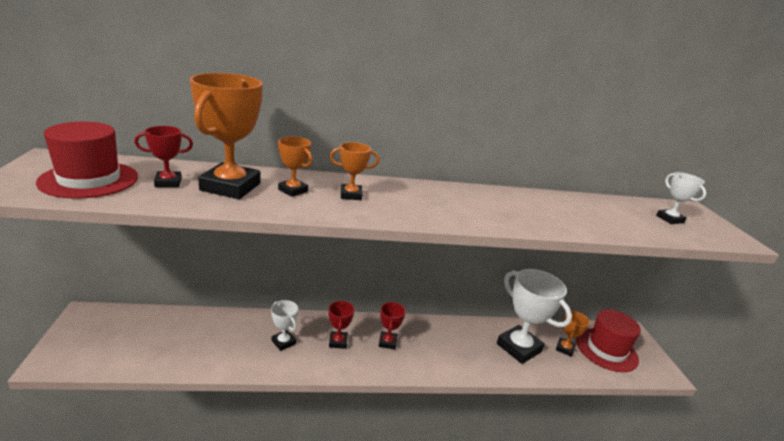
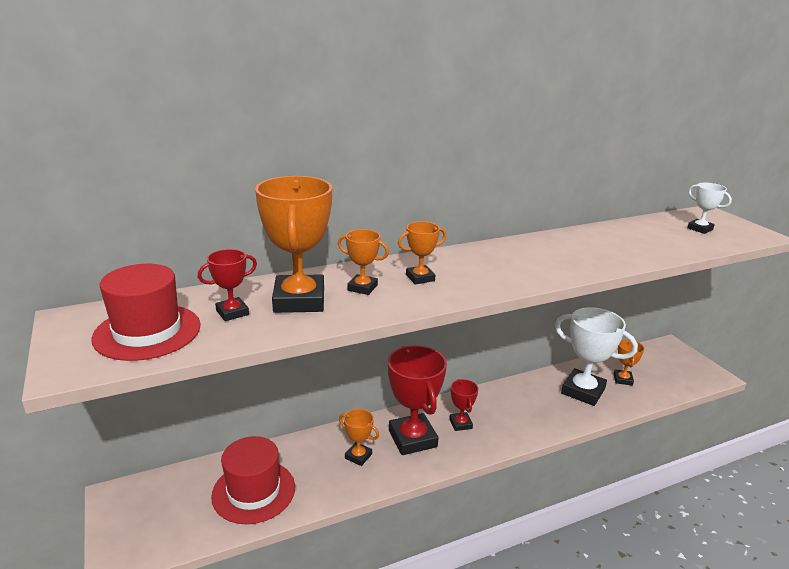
camera: 15 degrees left, 0 degrees up
(283, 342) = (358, 456): white trophy -> orange trophy
(338, 342) = (412, 438): red trophy -> red trophy, size x2.00
(606, 349) = (657, 369): red hat -> red hat (253, 491)

